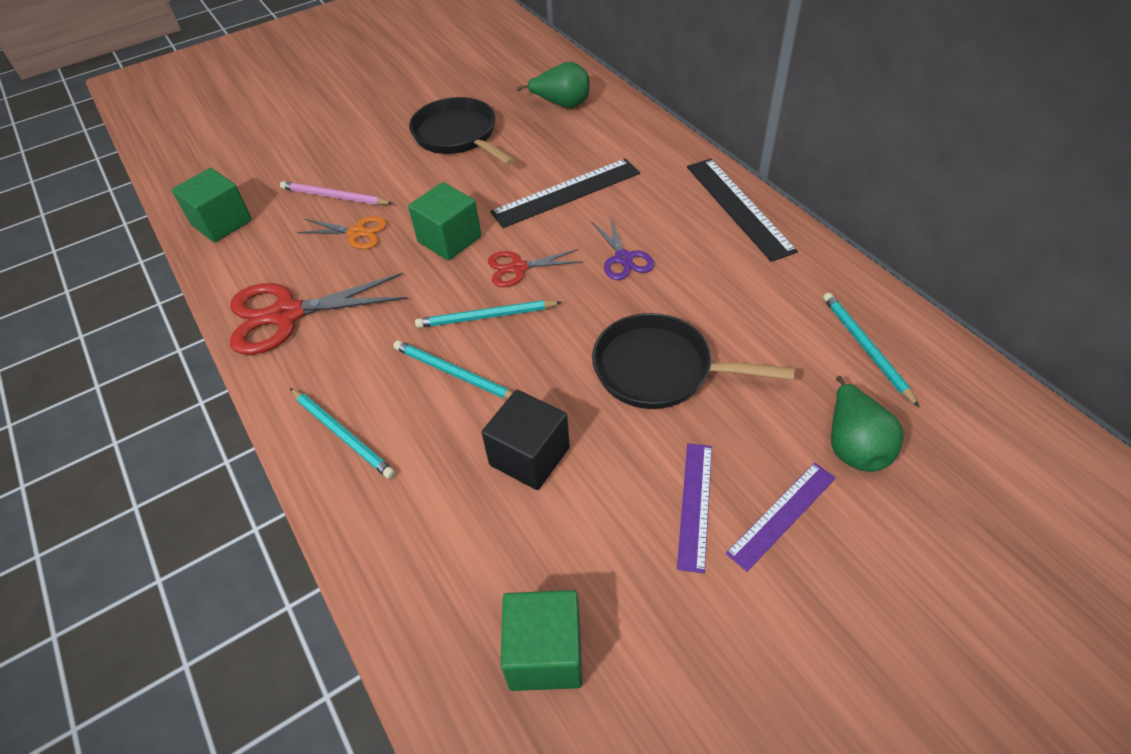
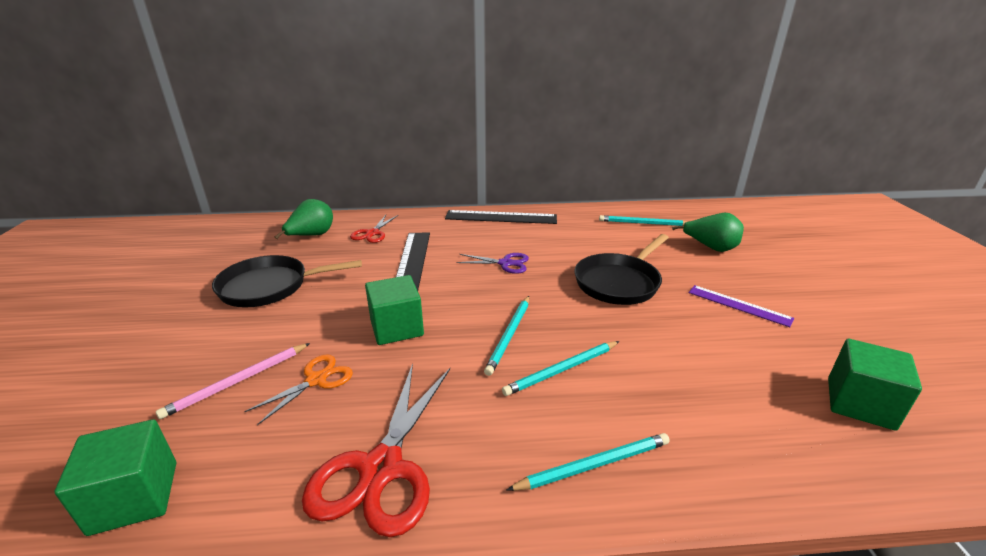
camera: 65 degrees left, 20 degrees down
(518, 268) = (469, 305): red scissors -> red scissors (372, 233)
(529, 456) = (672, 357): black cube -> none
(782, 515) = (754, 281): purple ruler -> none

